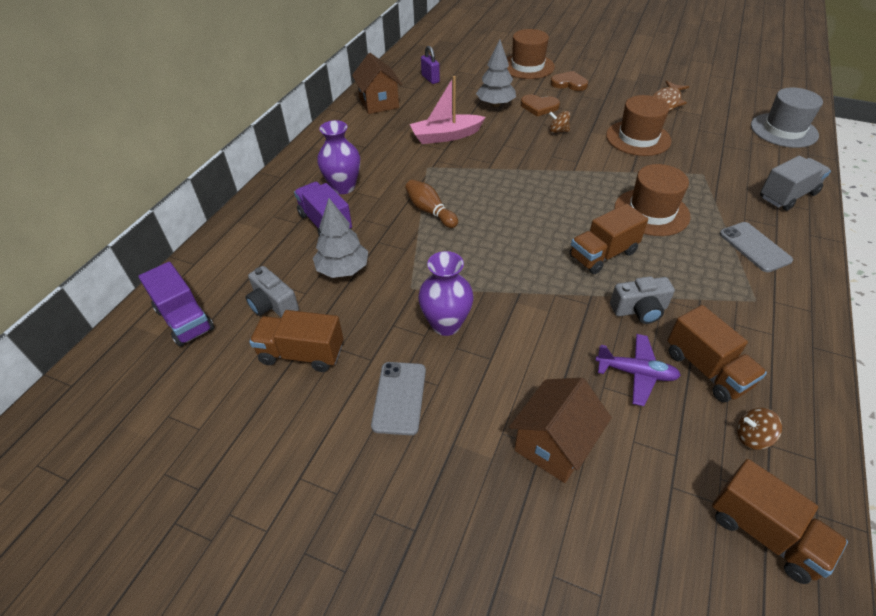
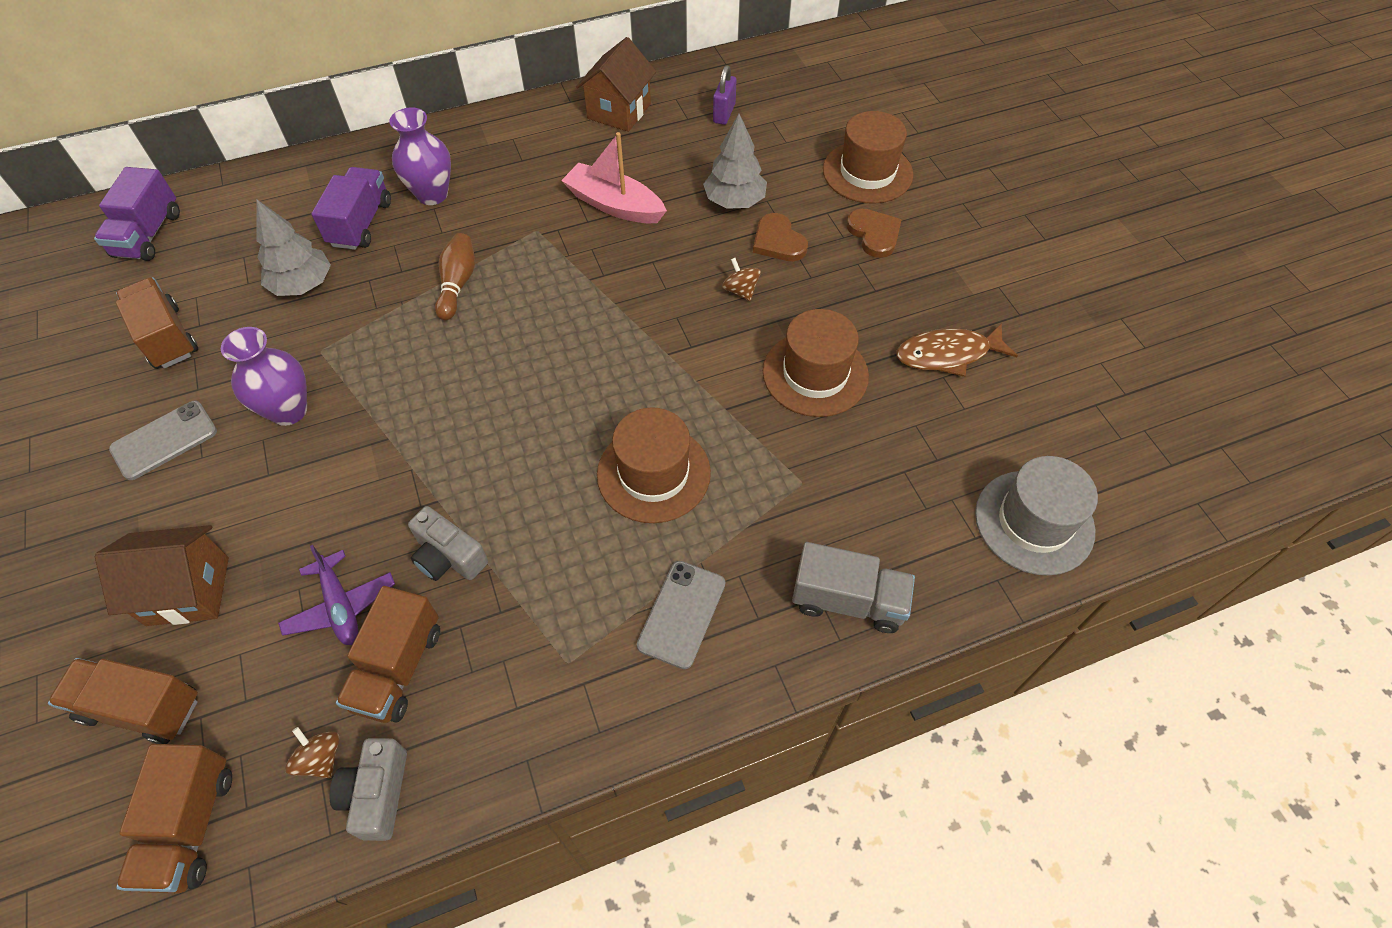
camera: 45 degrees right, 10 degrees up
(273, 304) = (213, 274): grey camera -> grey camera (377, 794)
(603, 254) = (520, 472): brown truck -> brown truck (141, 708)

